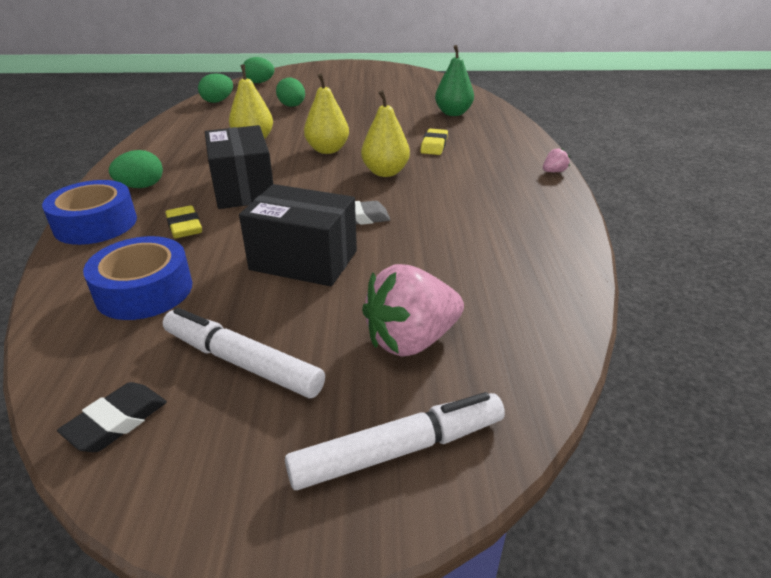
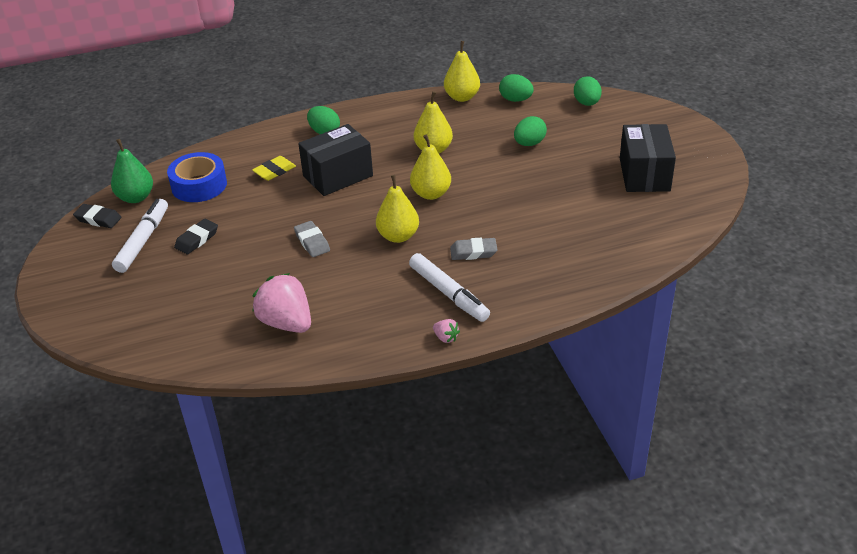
camera: 75 degrees right, 5 degrees up
(96, 224) = (267, 137): blue tape -> none
(180, 118) = (462, 97): none -> yellow pear
(285, 304) = (197, 239): none -> black eraser
(304, 260) = (246, 233): black box -> black box (644, 174)
(398, 450) = (88, 308): white marker -> white marker (449, 293)
(411, 340) = (171, 296): pink strawberry -> pink strawberry (286, 323)
(434, 145) = (473, 252): yellow eraser -> grey eraser
(453, 113) = (574, 249): green pear -> green pear (136, 197)

